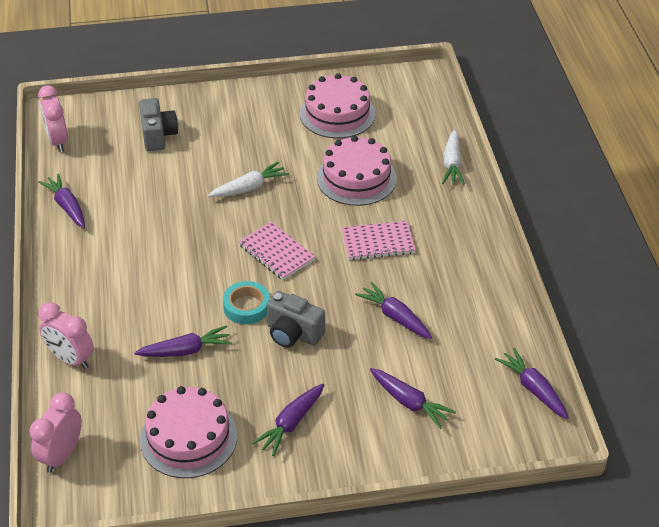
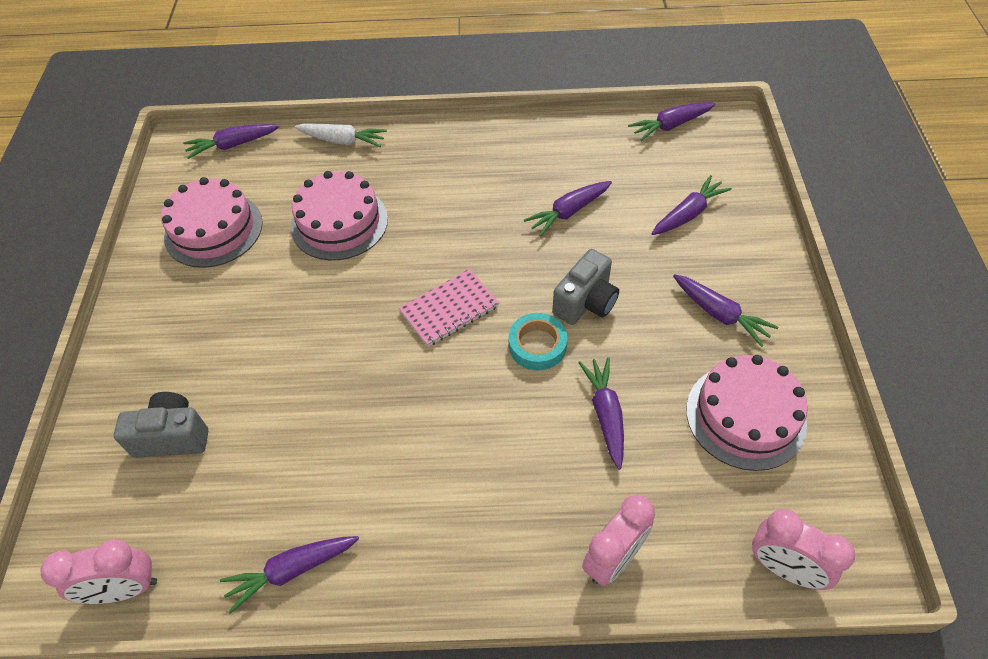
camera: 80 degrees left, 10 degrees up
(249, 188) = (323, 330): white carrot -> none
(378, 242) = (452, 214): pink notebook -> none
(431, 103) = (232, 145): none -> purple carrot

